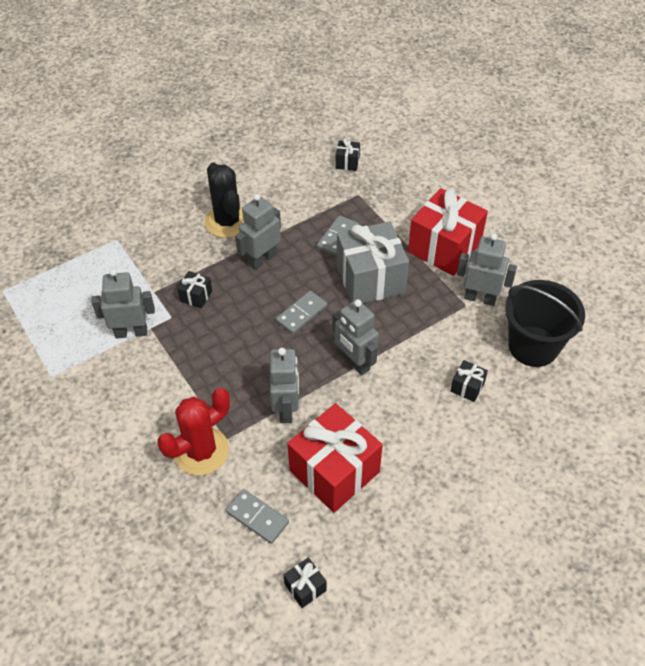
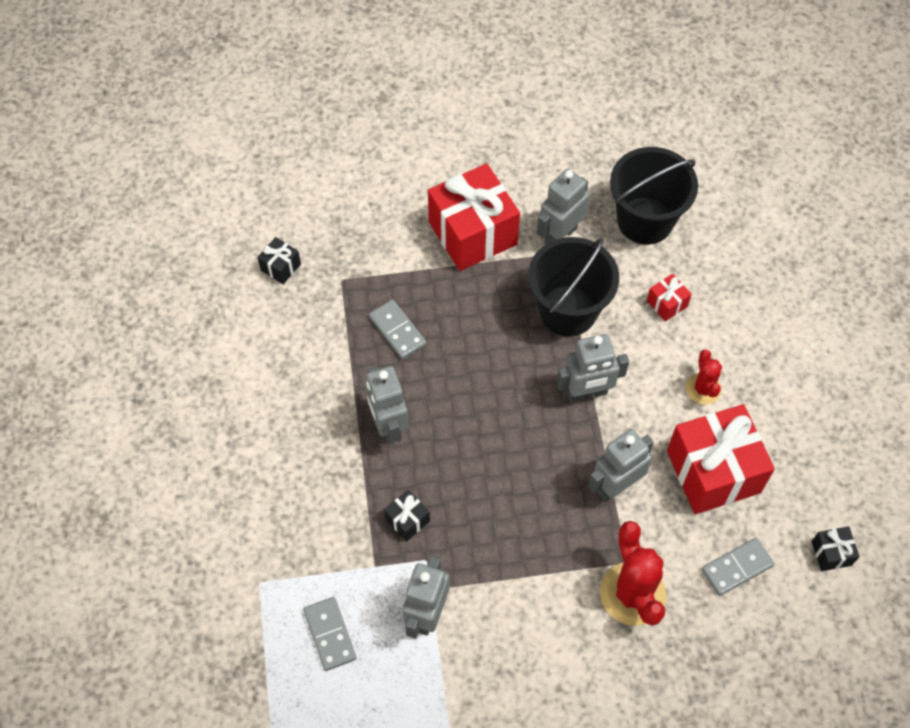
camera: 65 degrees left, 10 degrees up
(227, 222) = (304, 440): black cactus -> none
(286, 408) = (616, 486): grey robot -> grey robot turned 60 degrees counterclockwise
(301, 314) = (493, 417): grey domino -> grey domino (329, 634)
(370, 279) = (479, 326): grey gift -> none
(405, 438) = (703, 389): none -> red cactus
(418, 326) = (568, 310): none -> black bucket
(467, 387) = (667, 303): black gift -> red gift

